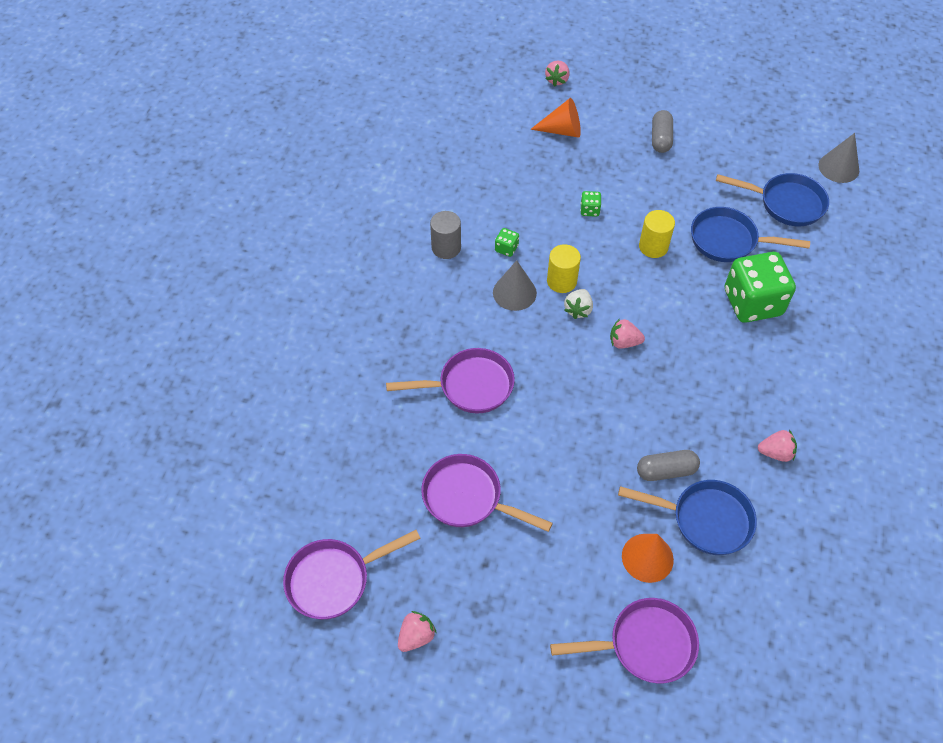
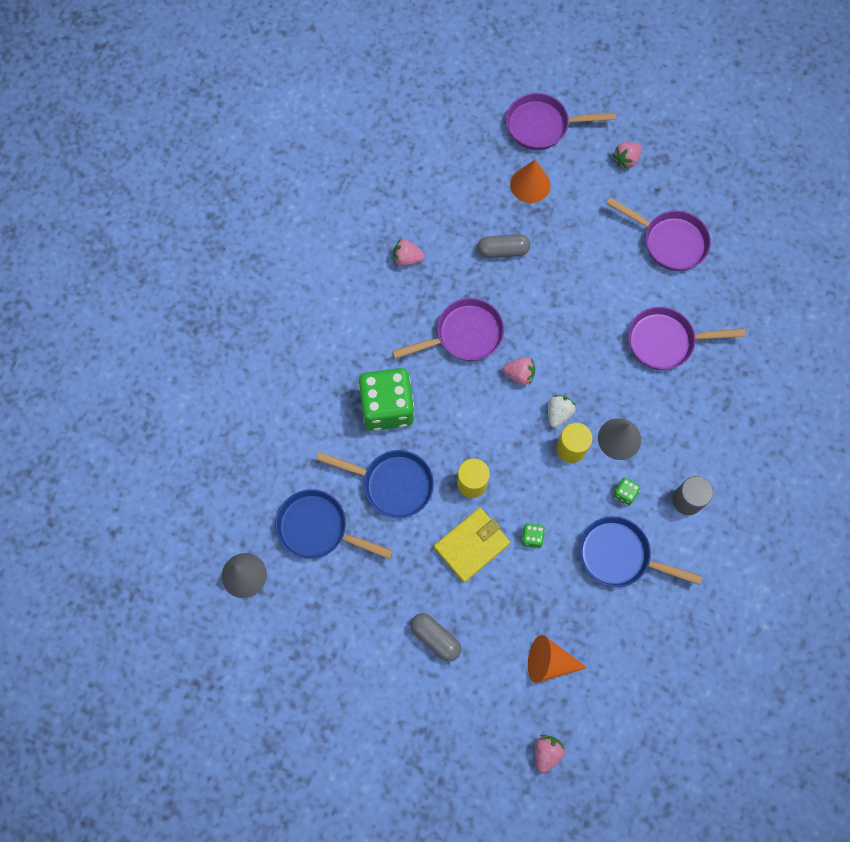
camera: 175 degrees left, 15 degrees up
(334, 579) = (774, 188): purple pan -> purple pan (464, 335)
(416, 636) = (709, 144): pink strawberry -> pink strawberry (626, 160)
(643, 201) = (471, 545): none -> yellow wallet
(660, 139) = (435, 638): grey capsule -> grey capsule turned 60 degrees counterclockwise
(705, 519) = (479, 209): blue pan -> blue pan (619, 555)

